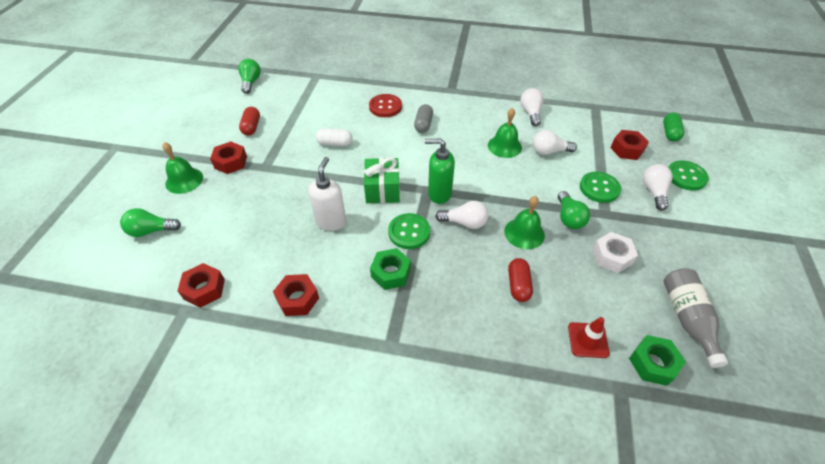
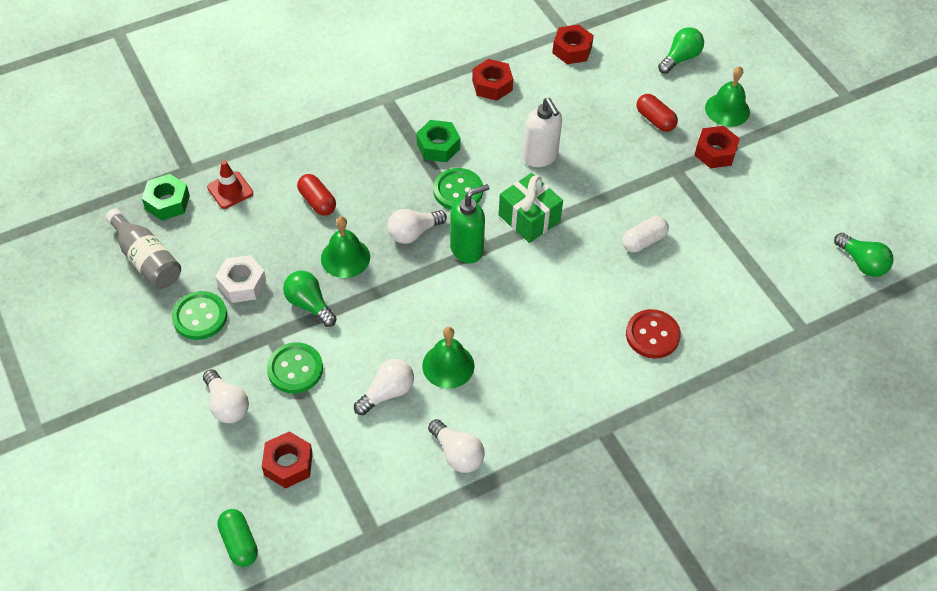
camera: 140 degrees right, 5 degrees up
(251, 127) = (759, 203): red capsule -> red capsule (655, 120)
(423, 124) = (575, 336): grey capsule -> none
(686, 176) = (193, 459): green button -> green button (200, 317)

